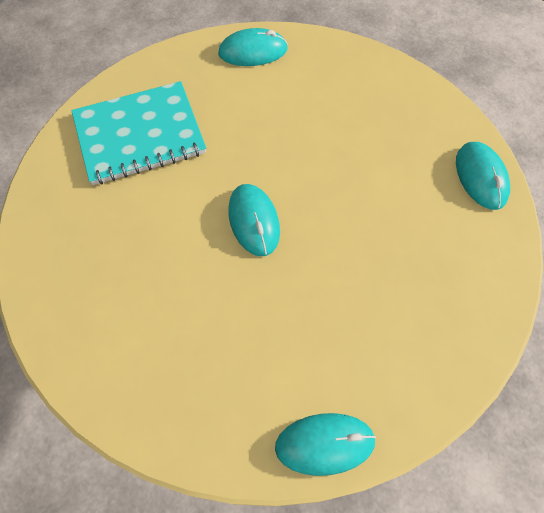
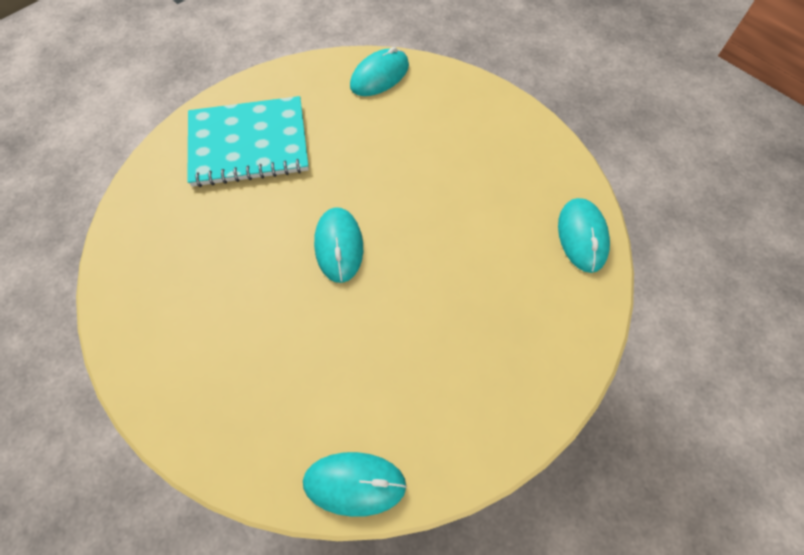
camera: 10 degrees right, 0 degrees up
(253, 51) = (379, 76): turquoise mouse -> turquoise mouse turned 45 degrees counterclockwise

